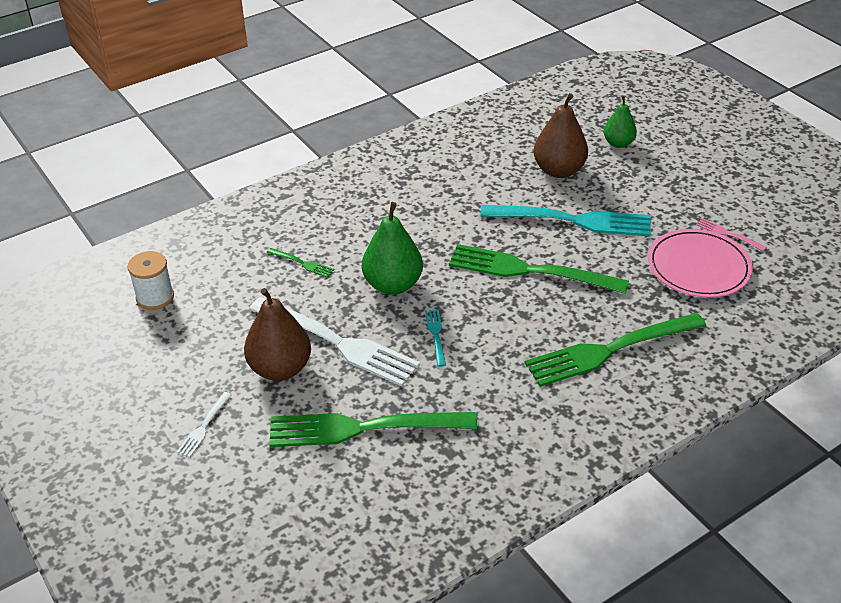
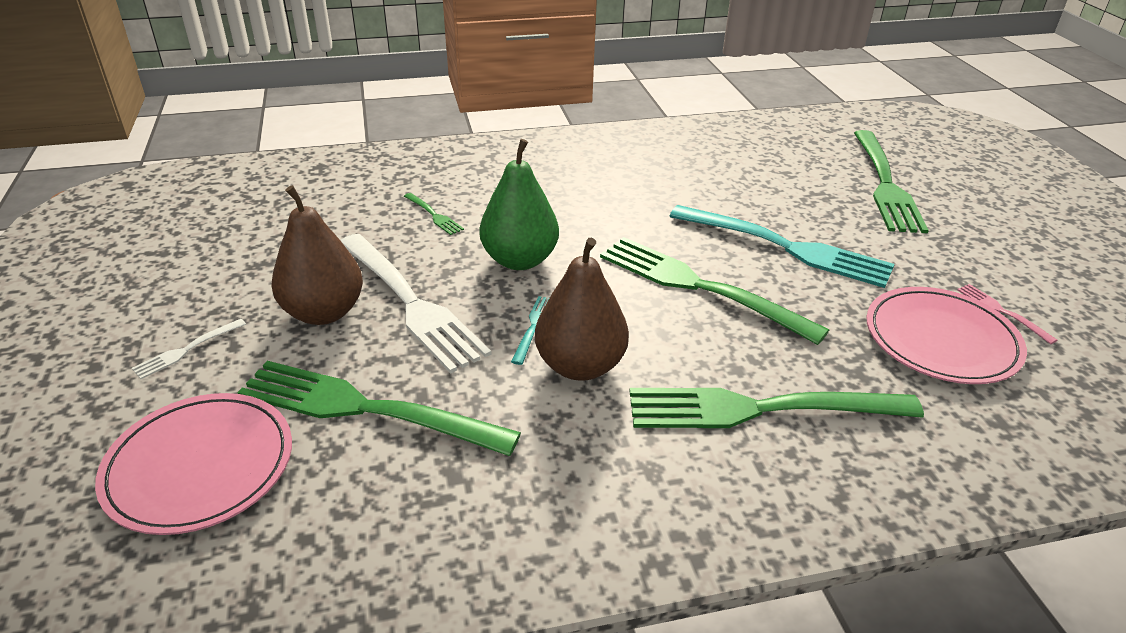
camera: 20 degrees right, 5 degrees down
(155, 297) = (256, 209): white spool -> none
(284, 499) = (200, 466): none -> pink plate
(558, 170) = (794, 194): brown pear -> brown pear (580, 366)
(618, 143) = (885, 184): green pear -> green fork

